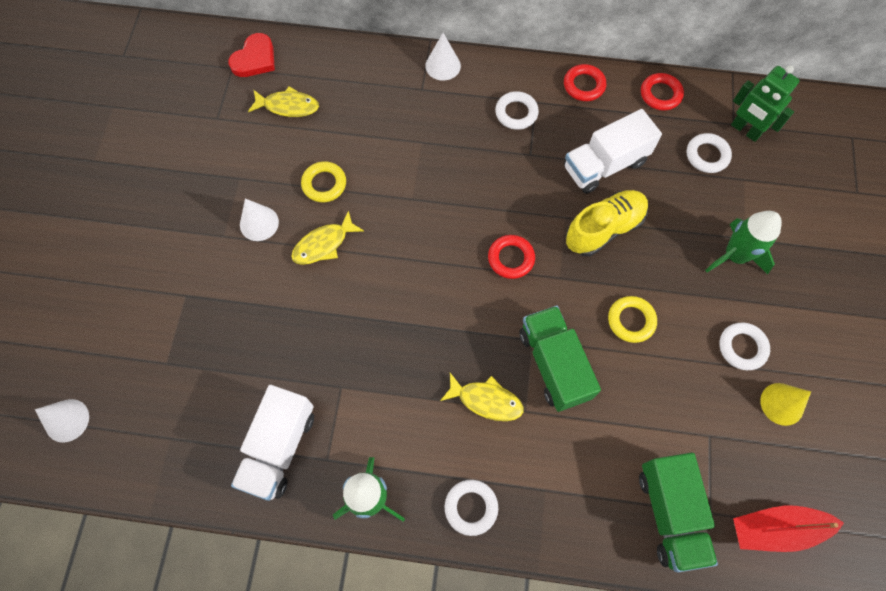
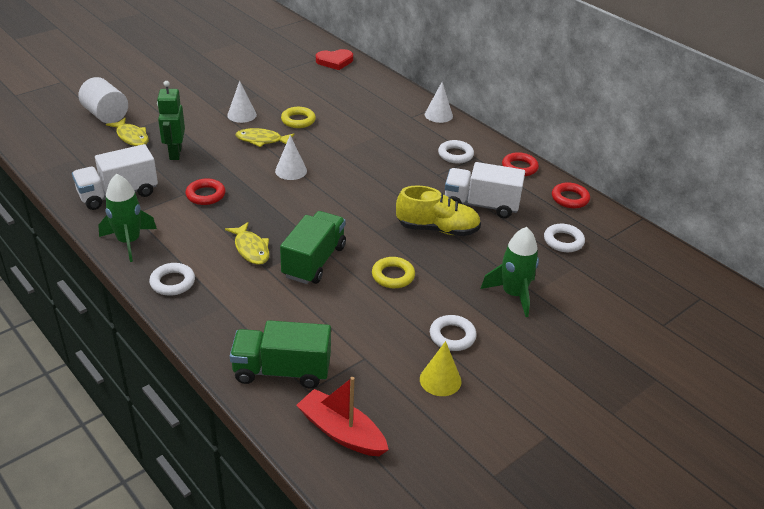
camera: 40 degrees right, 30 degrees down
(67, 420) = (46, 124): white cone -> white cone (291, 171)
(115, 348) = (106, 115): none -> white cylinder
(288, 106) = (325, 85): yellow fish -> yellow fish (131, 137)
(511, 258) = (358, 206): red ring -> red ring (205, 195)
(669, 513) = (282, 371): green truck -> green truck turned 60 degrees clockwise
(745, 130) = (612, 247): green robot -> green robot (175, 153)

